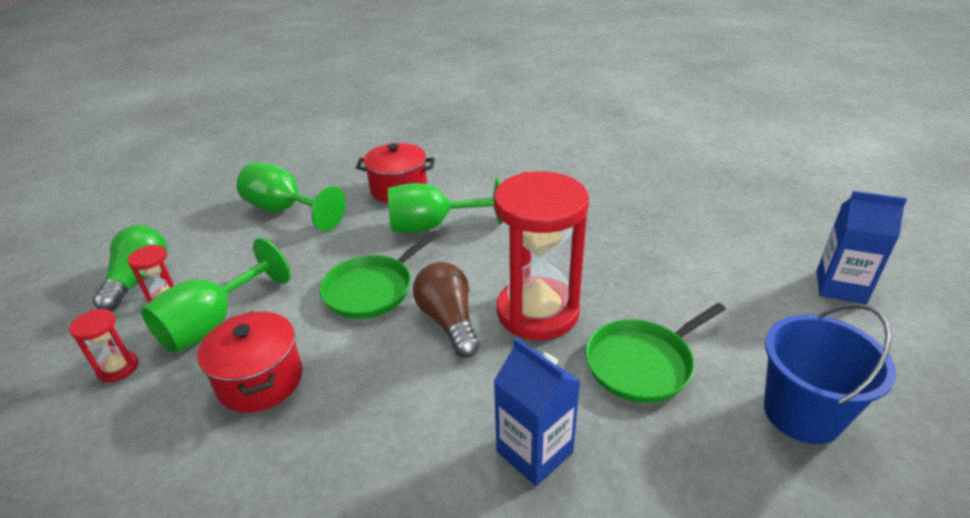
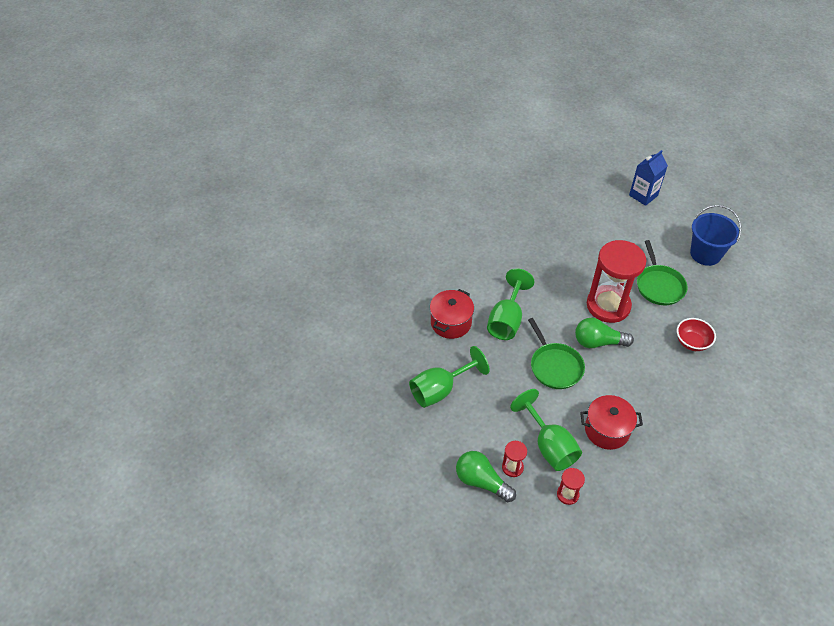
camera: 65 degrees left, 15 degrees up
(448, 321) = (598, 342): brown light bulb -> green light bulb
(534, 452) = (692, 342): blue carton -> red bowl

